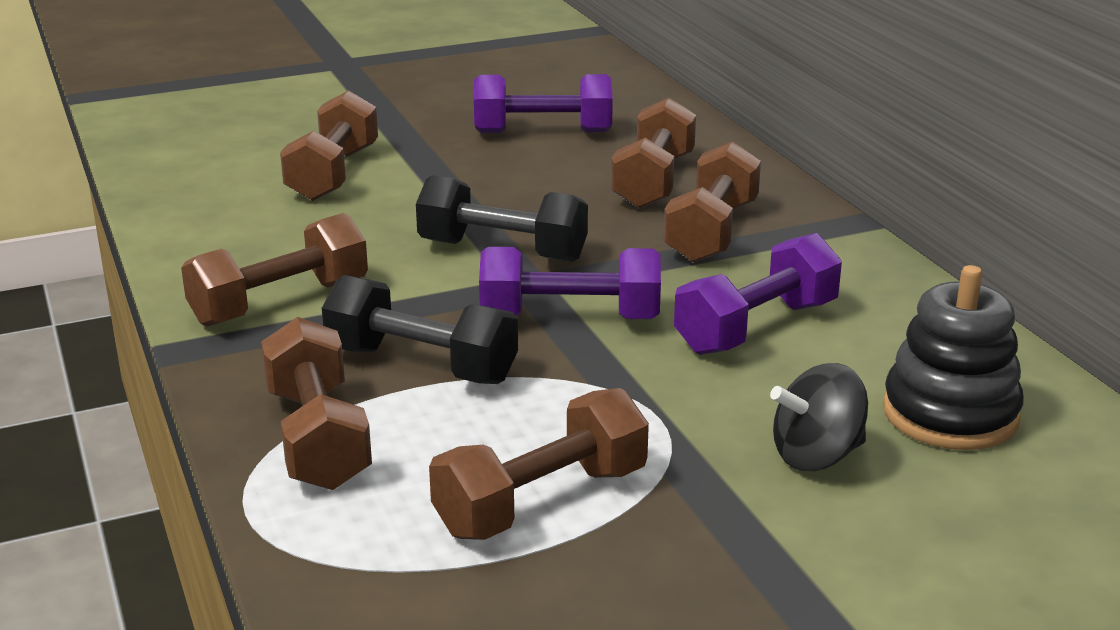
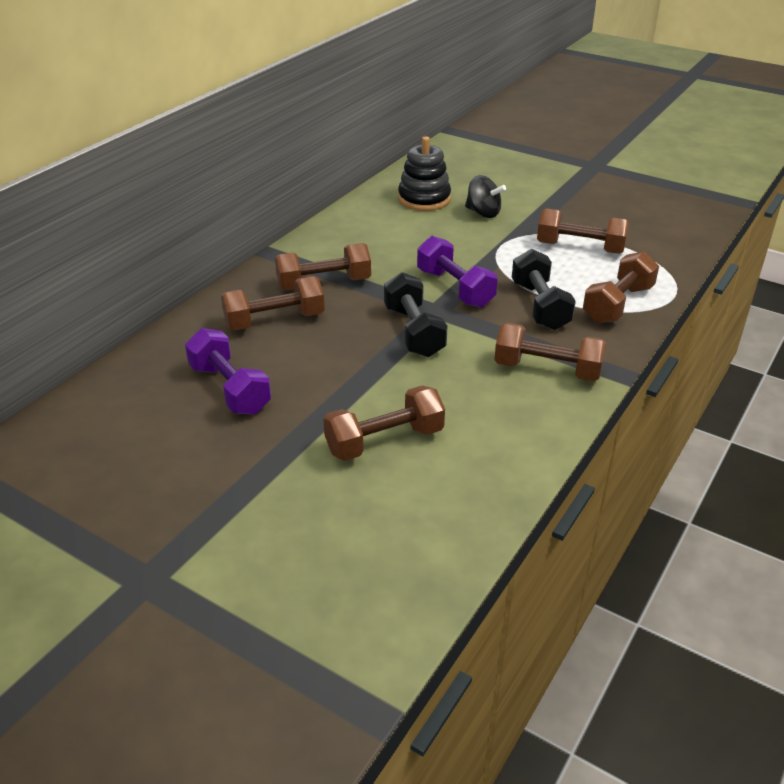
camera: 125 degrees left, 10 degrees up
(756, 328) = (407, 246): purple dumbbell -> none

